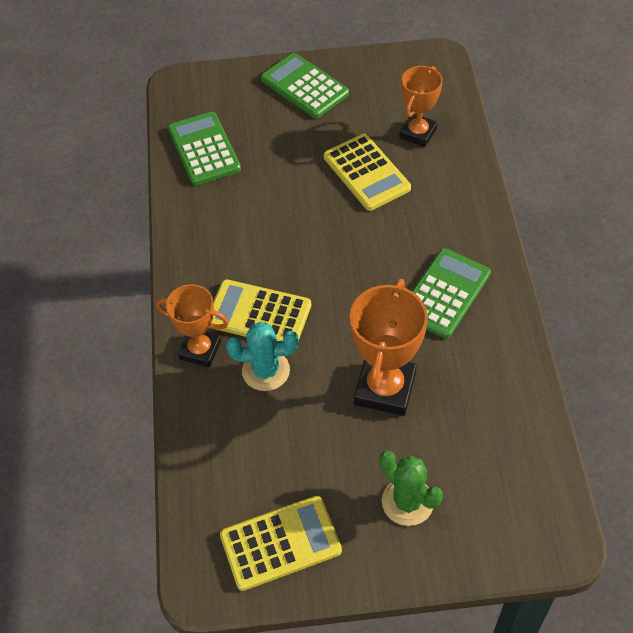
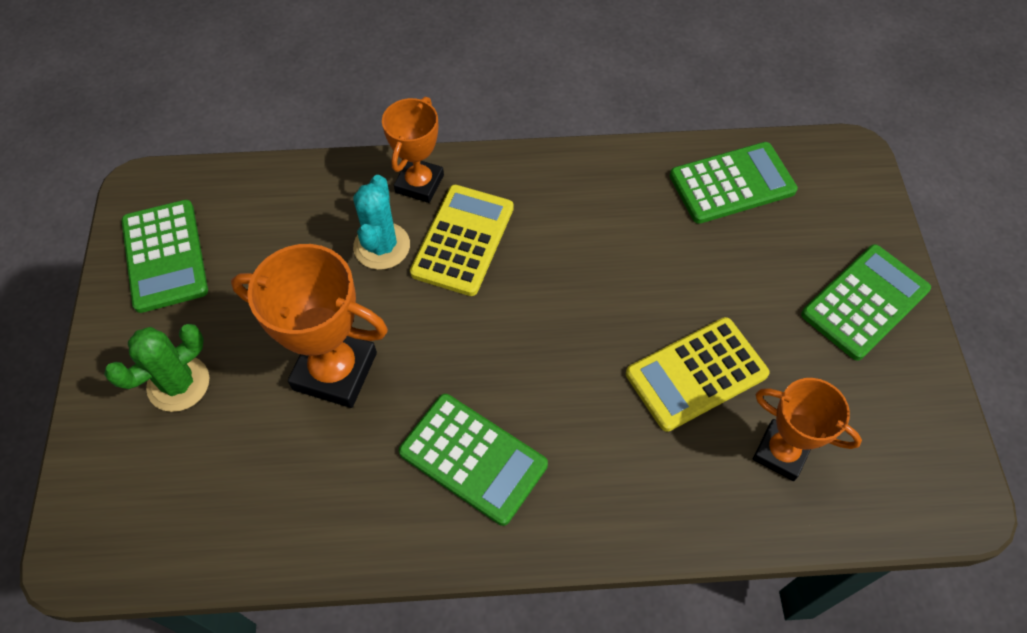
camera: 90 degrees right, 5 degrees up
(280, 543) = (165, 256): yellow calculator -> green calculator

